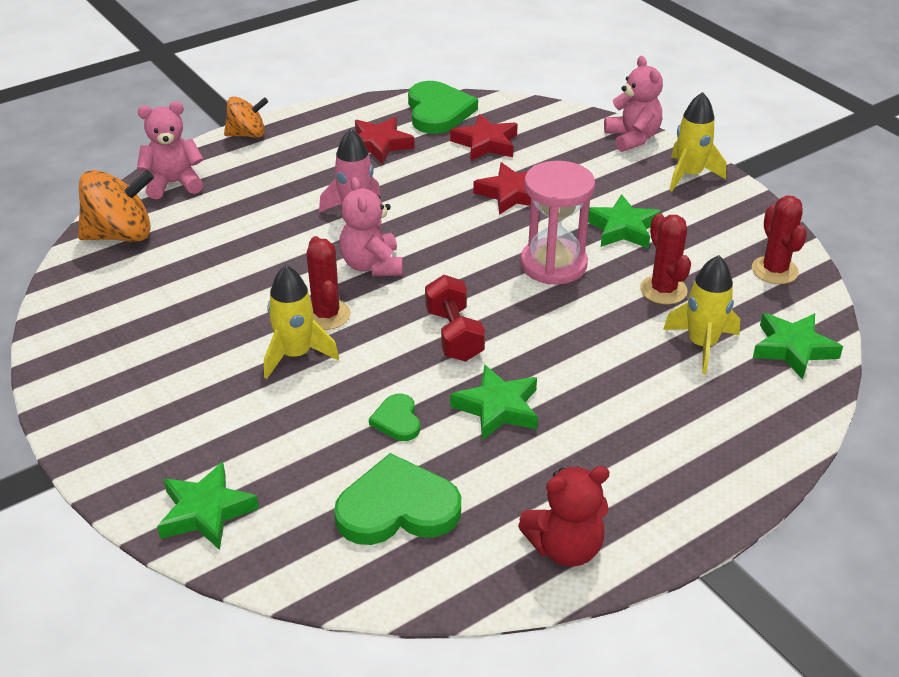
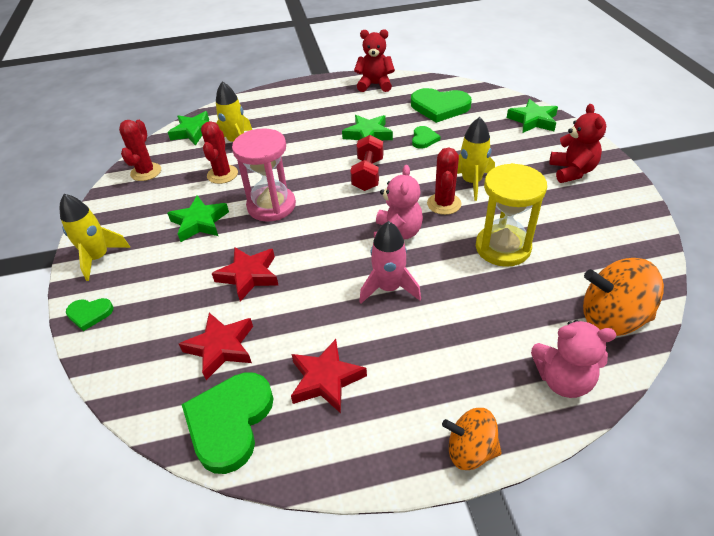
camera: 155 degrees left, 5 degrees up
(142, 407) = (572, 171): none -> red teddy bear
(239, 277) = (503, 247): none -> yellow hourglass
(632, 138) = (89, 314): pink teddy bear -> green heart

